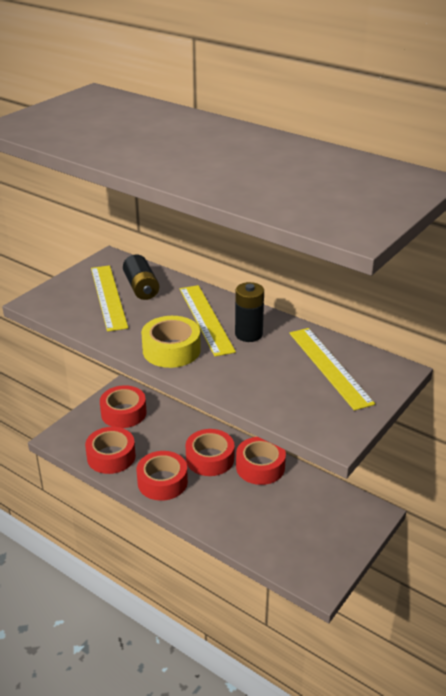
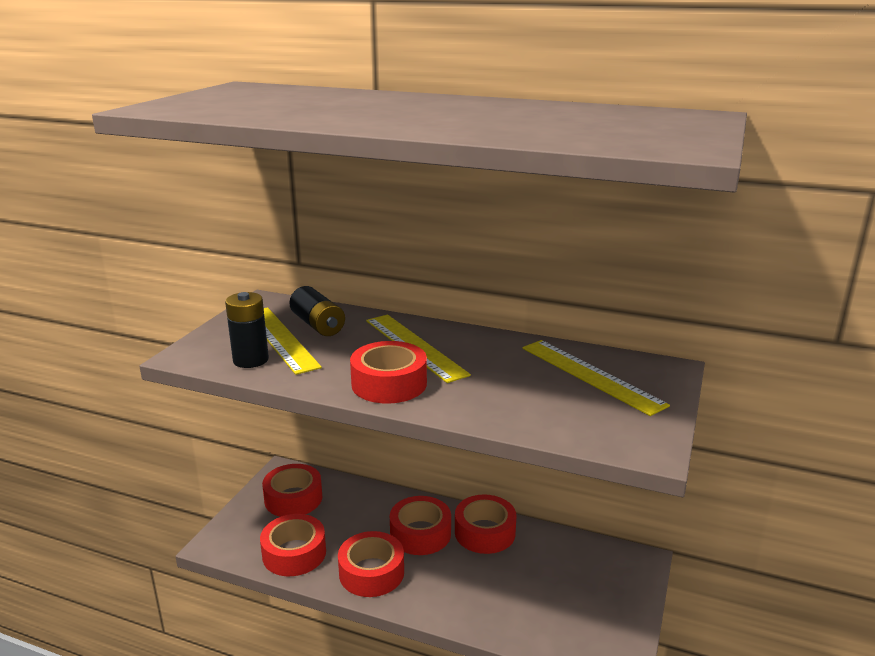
camera: 15 degrees left, 10 degrees down
(171, 350) = (389, 383): yellow tape -> red tape
(248, 334) = (475, 355): black battery -> black battery (251, 360)

